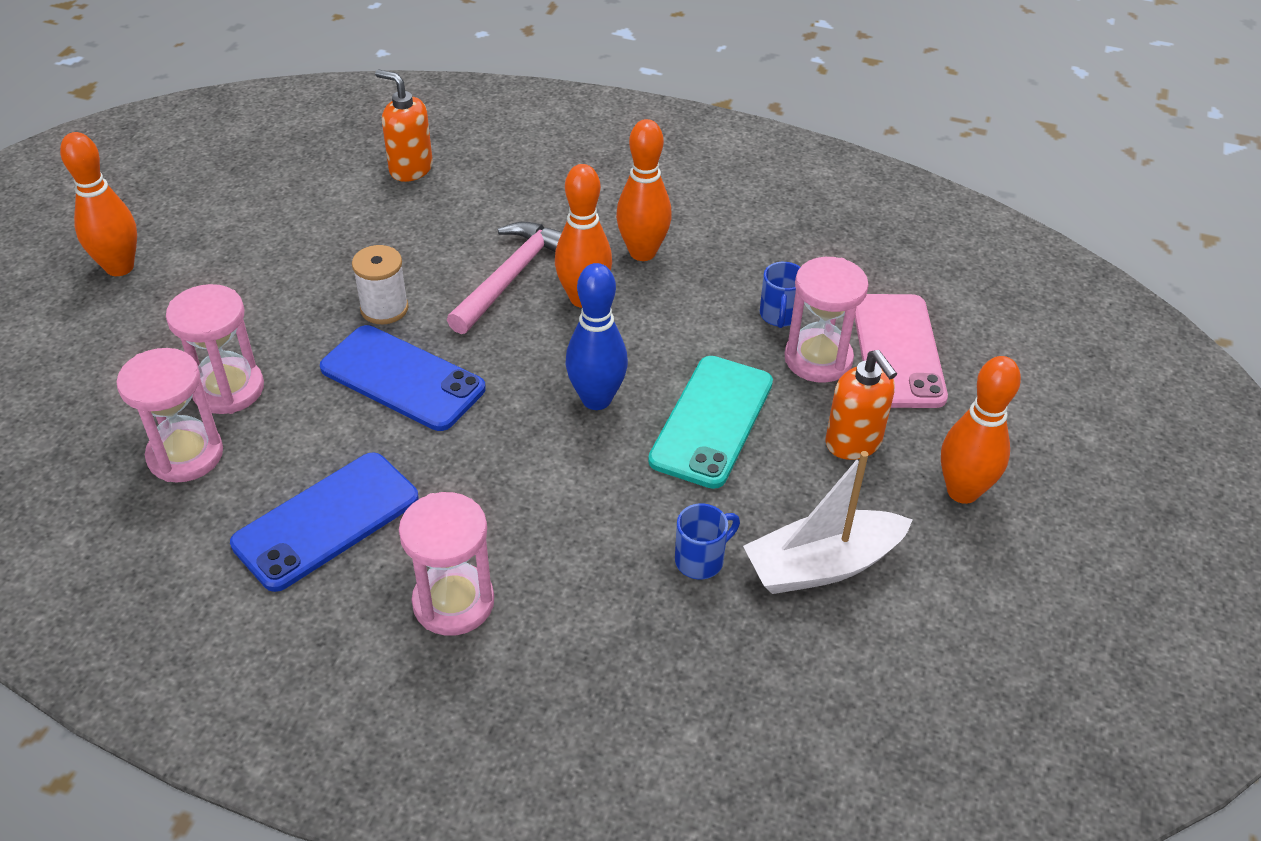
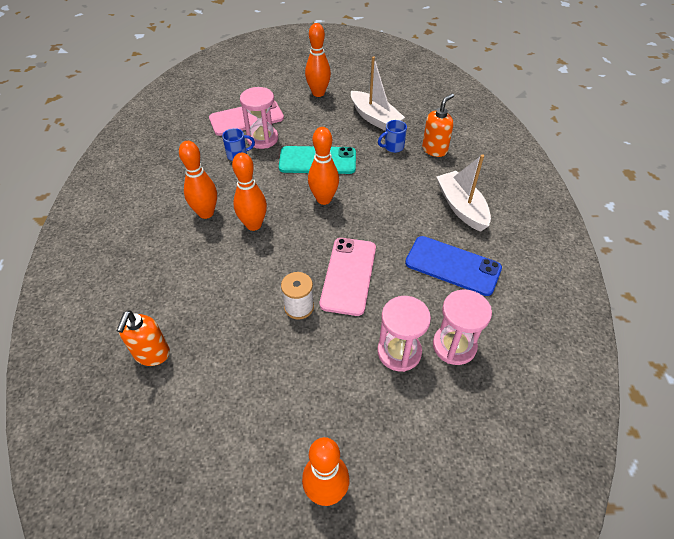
camera: 110 degrees left, 5 degrees up
(402, 379) = (349, 275): blue phone -> pink phone
(453, 602) = (461, 207): pink hourglass -> white boat
(511, 277) = (247, 260): pink hammer -> none
(596, 399) = (324, 199): blue bowling pin -> orange bowling pin
(701, 560) = (393, 147): blue mug -> blue mug turned 60 degrees counterclockwise
(853, 443) = (308, 121): orange soap dispenser -> orange soap dispenser (434, 149)

